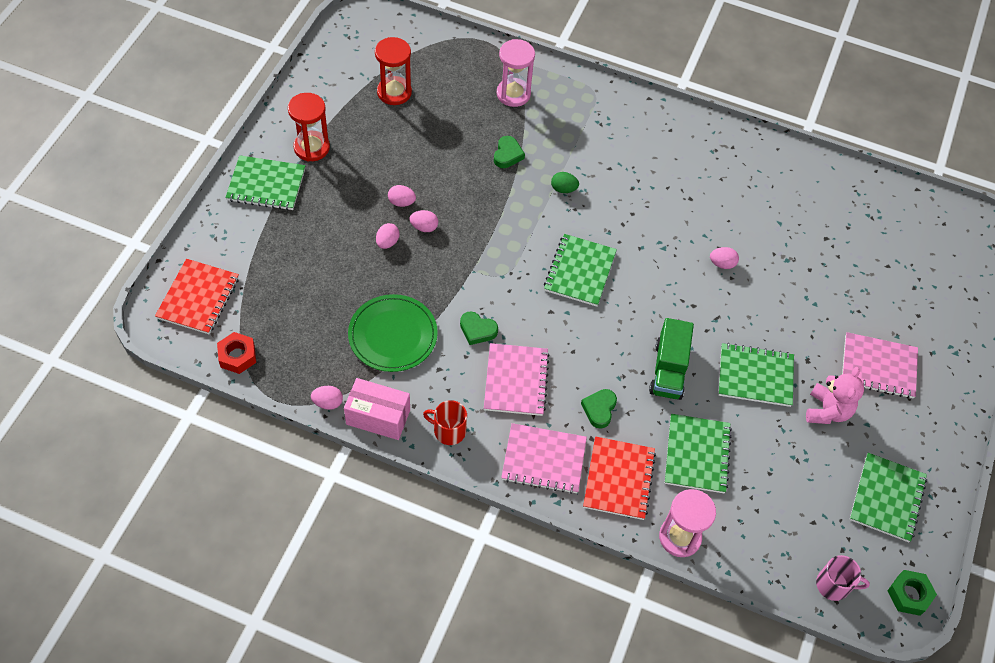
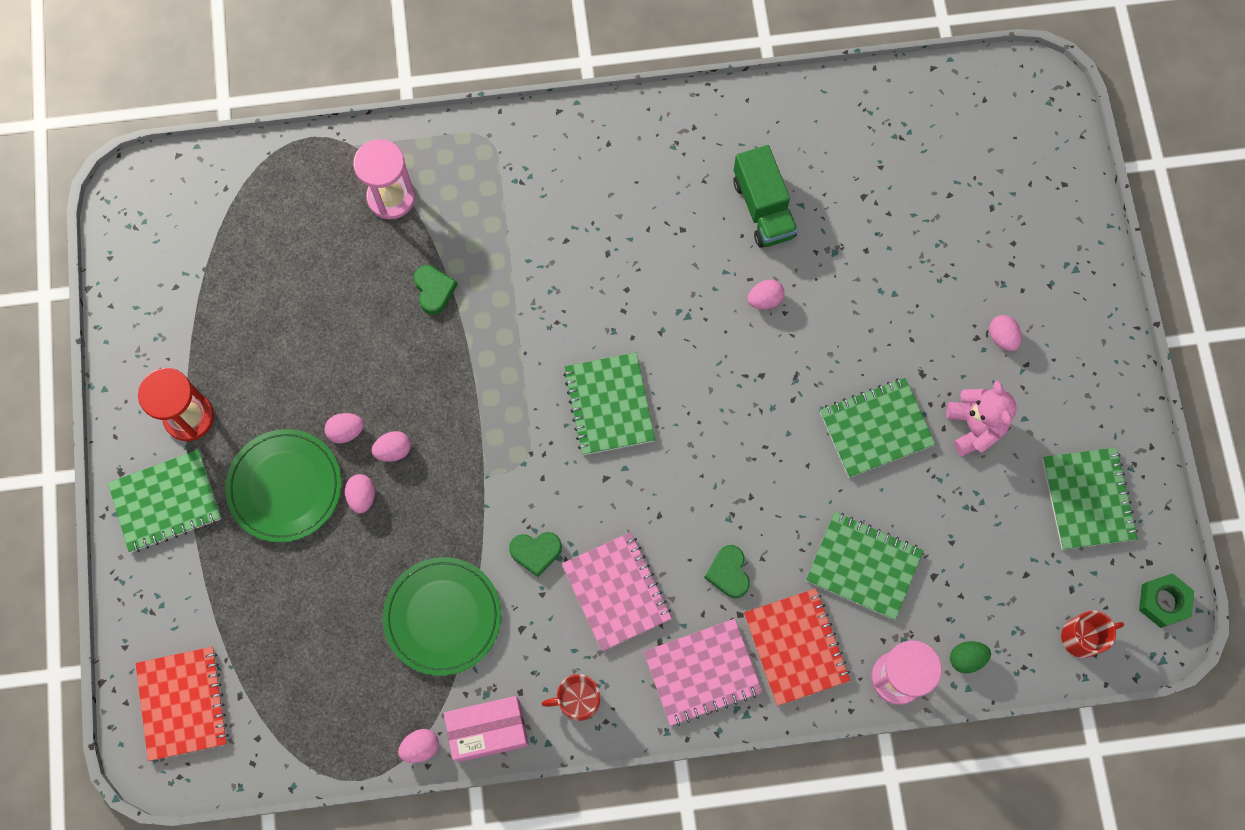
camera: 25 degrees left, 15 degrees up
(237, 356) = (279, 751): red nut -> none
(343, 213) = (285, 487): none -> green plate
(394, 92) = (242, 278): red hourglass -> none
(563, 189) = (528, 301): green egg -> green egg (966, 658)
(668, 370) = (777, 477): green truck -> green truck (763, 208)
(697, 454) = (863, 566): green notebook -> green notebook turned 45 degrees counterclockwise
(833, 585) = (1082, 637): pink mug -> red mug
(878, 367) = (1002, 337): pink notebook -> pink egg

